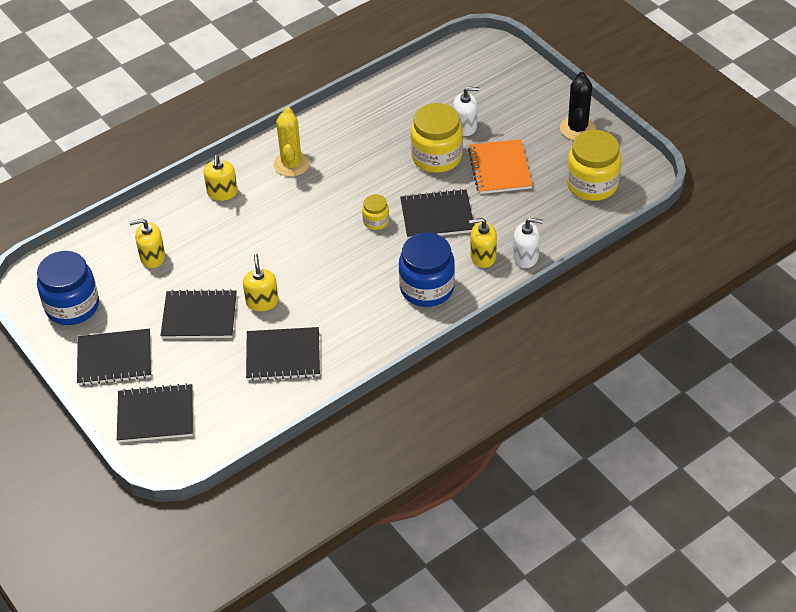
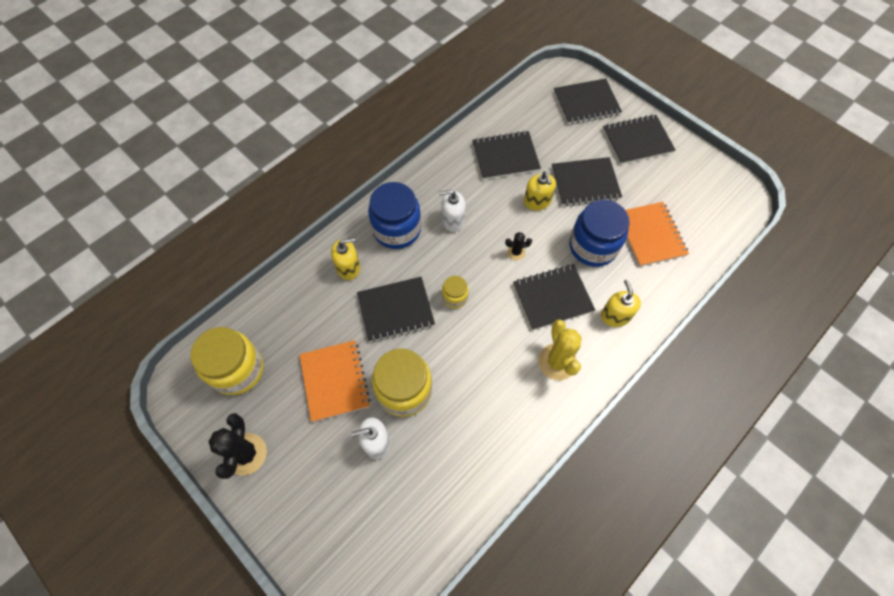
camera: 170 degrees right, 15 degrees up
(72, 306) = (695, 181): blue jar -> blue jar (593, 246)
(152, 257) = (650, 235): yellow soap dispenser -> orange notebook
(278, 212) = (552, 297): none -> black notebook
(302, 254) = (516, 252): none -> black cactus
(525, 257) = (308, 272): white soap dispenser -> white soap dispenser (453, 220)

